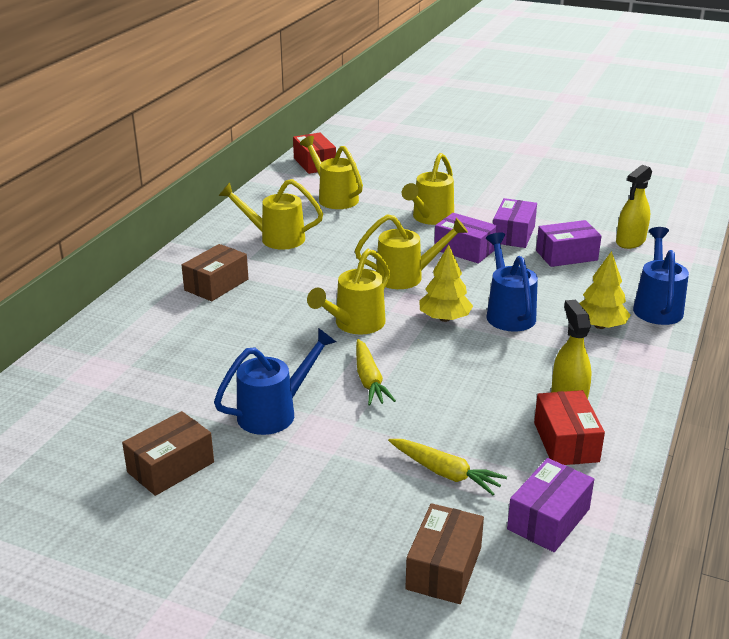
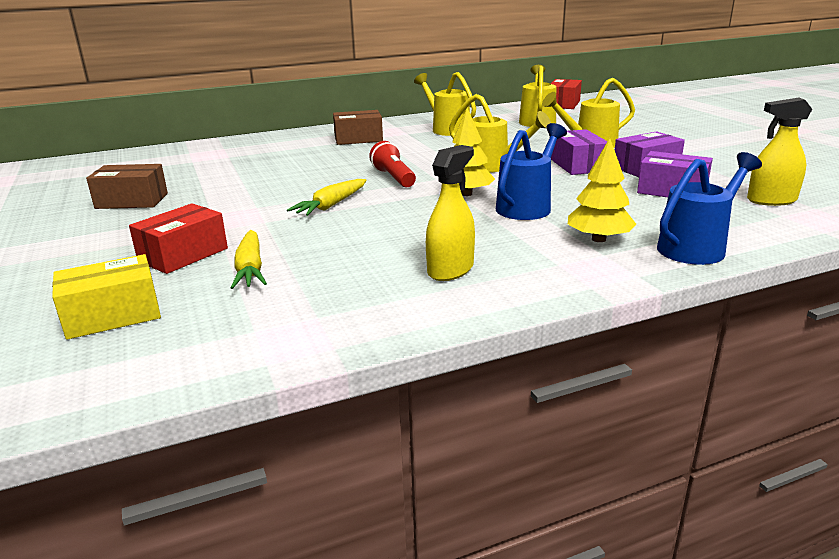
camera: 45 degrees right, 5 degrees down
(274, 412) = (239, 199): blue watering can -> none
(355, 324) = (394, 178): yellow watering can -> red flashlight
(444, 568) = (113, 315): brown box -> yellow box
(548, 519) = (244, 329): purple box -> none
(566, 442) = (380, 293): red box -> red box (183, 255)

